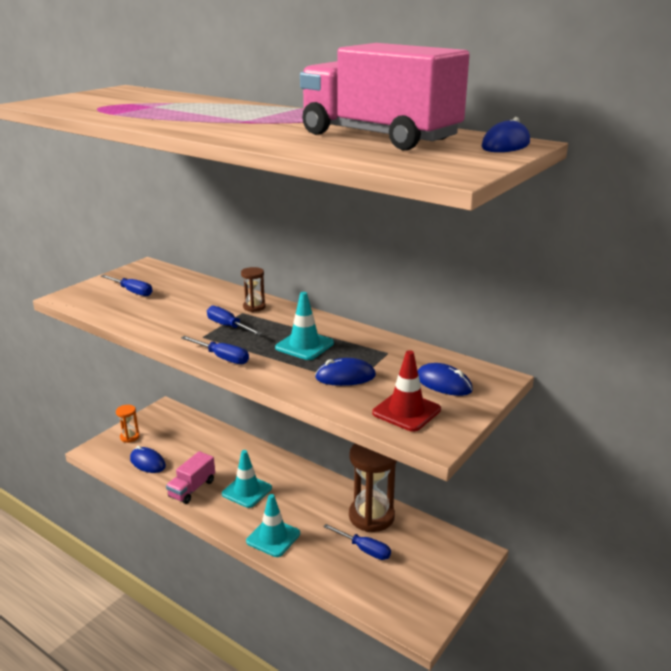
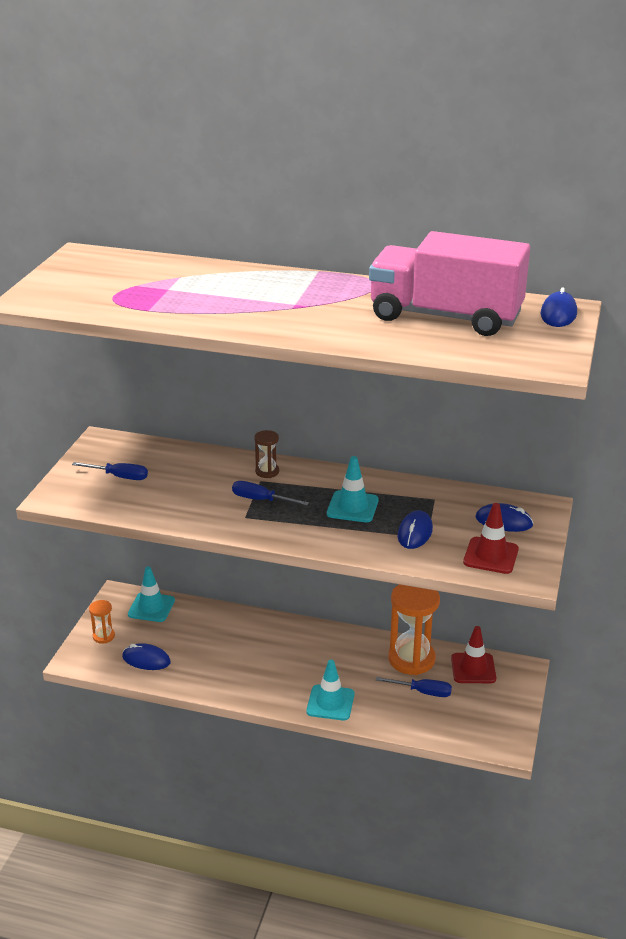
camera: 20 degrees left, 5 degrees up
(192, 489) = (215, 675): pink truck -> none
(222, 358) = (285, 536): blue screwdriver -> none
(247, 491) = (273, 664): turquoise traffic cone -> turquoise traffic cone (151, 607)
(345, 377) = (415, 533): blue mouse -> blue mouse turned 45 degrees counterclockwise
(371, 516) = (411, 659): brown hourglass -> orange hourglass
(426, 539) = (473, 668): none -> red traffic cone

